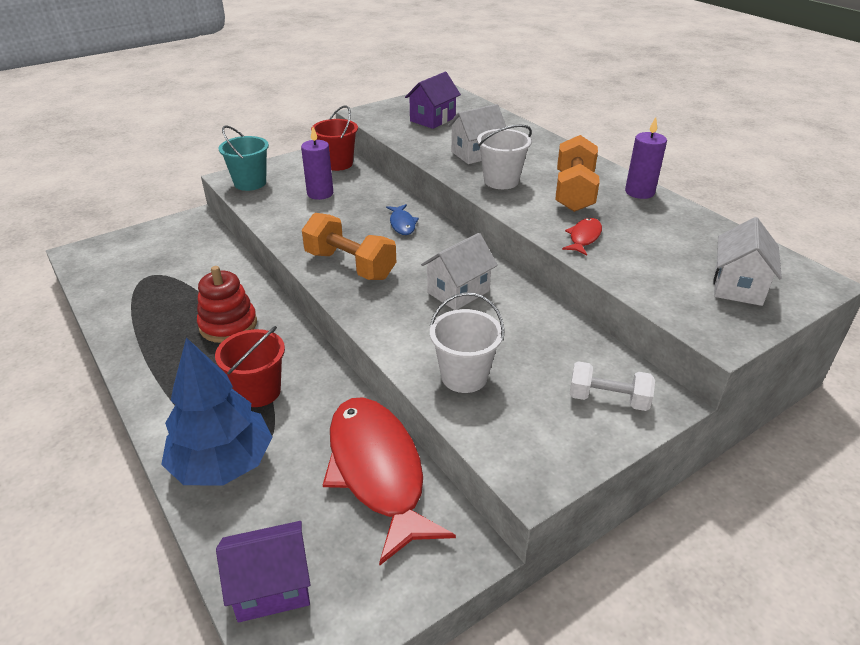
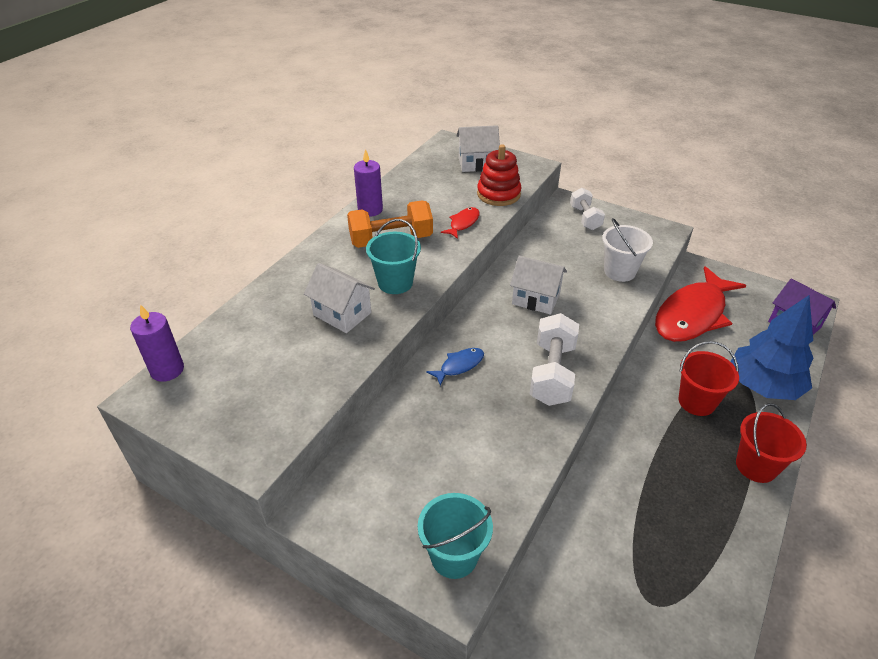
camera: 115 degrees left, 5 degrees up
(228, 325) = (654, 468): red stacking toy -> red stacking toy (498, 194)
(320, 193) = (438, 462): purple candle -> purple candle (167, 370)
(337, 164) = (350, 483): red bucket -> red bucket (756, 466)
(350, 265) = (552, 373): orange dumbbell -> white dumbbell
(432, 119) = (256, 378): purple house -> none
(501, 181) = (395, 283): white bucket -> turquoise bucket
(584, 237) = (463, 223): red fish -> red fish turned 120 degrees clockwise

